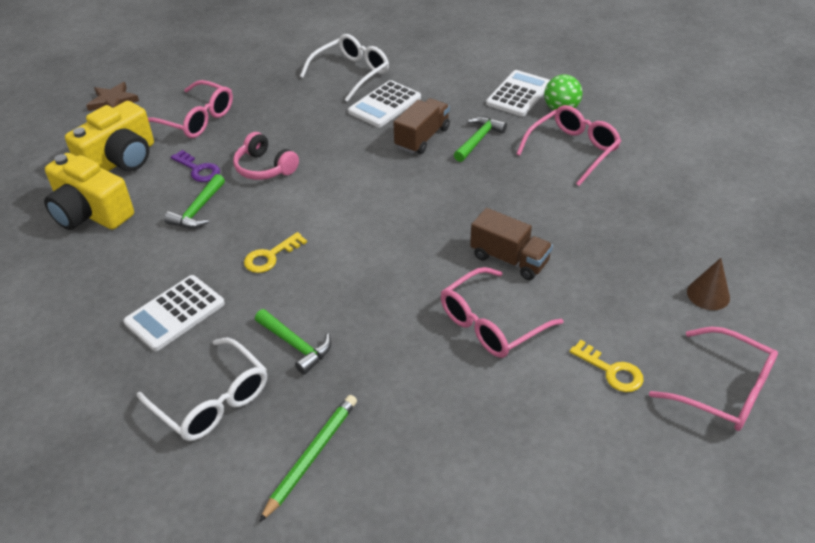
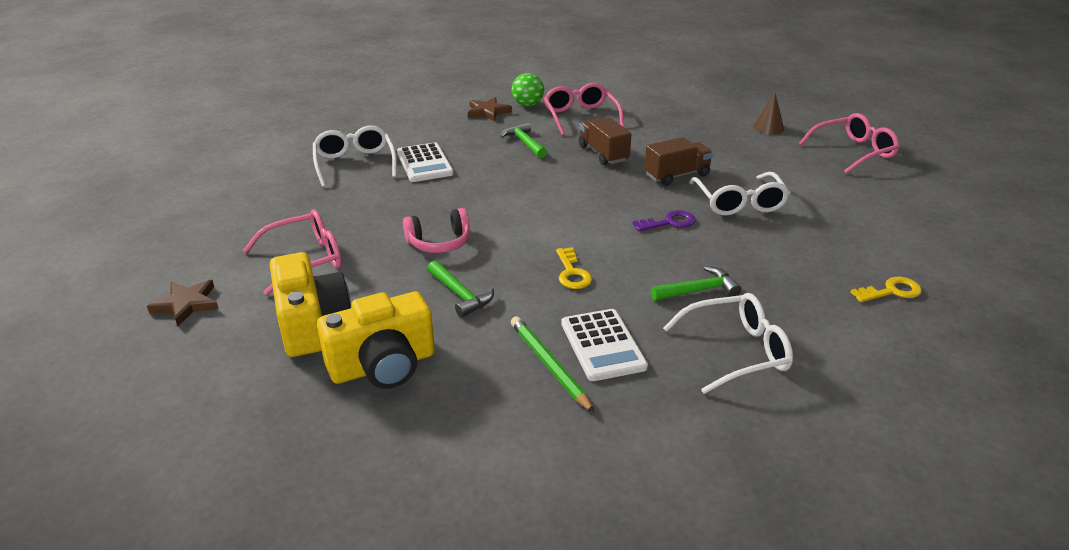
camera: 60 degrees left, 10 degrees down
(198, 169) = (394, 279): purple key -> purple key (669, 222)
(311, 456) = (830, 317): green pencil -> green pencil (549, 365)
(422, 138) = (493, 162): brown truck -> brown truck (603, 154)
(491, 324) = (739, 203): pink glasses -> white glasses
(518, 94) = (488, 112): white calculator -> brown star
(611, 371) = (815, 178): yellow key -> yellow key (891, 291)

